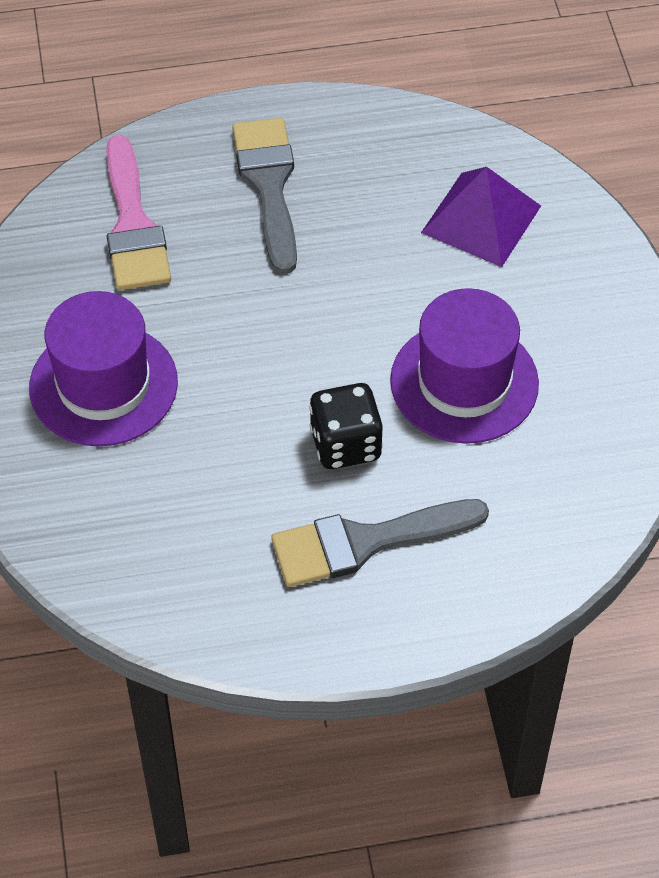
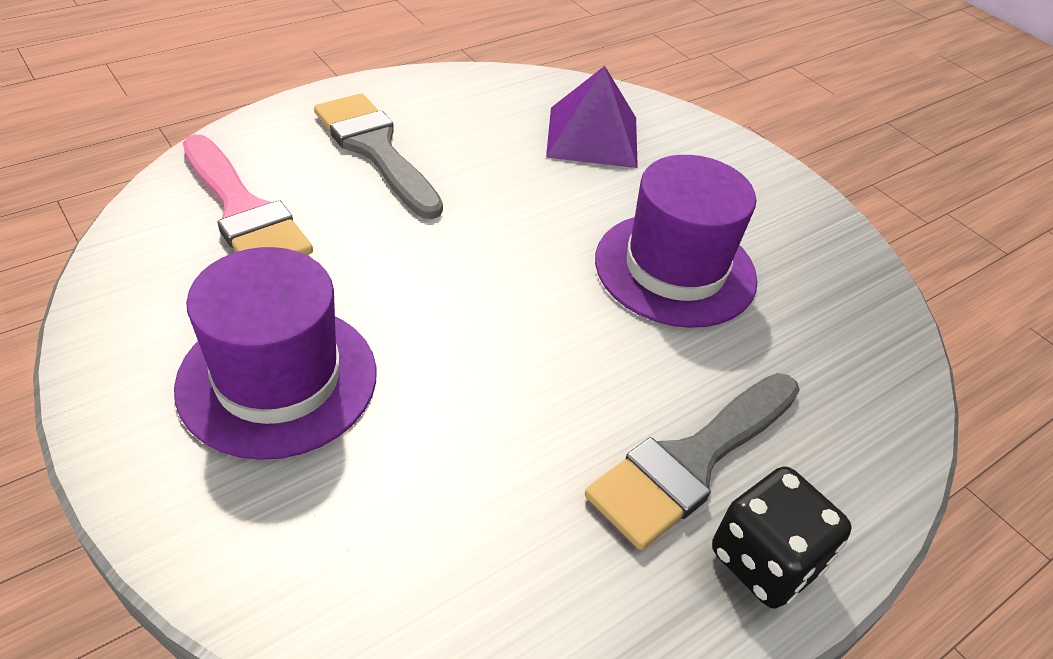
camera: 30 degrees left, 10 degrees down
(345, 444) = (599, 361): black dice -> black dice (765, 560)

